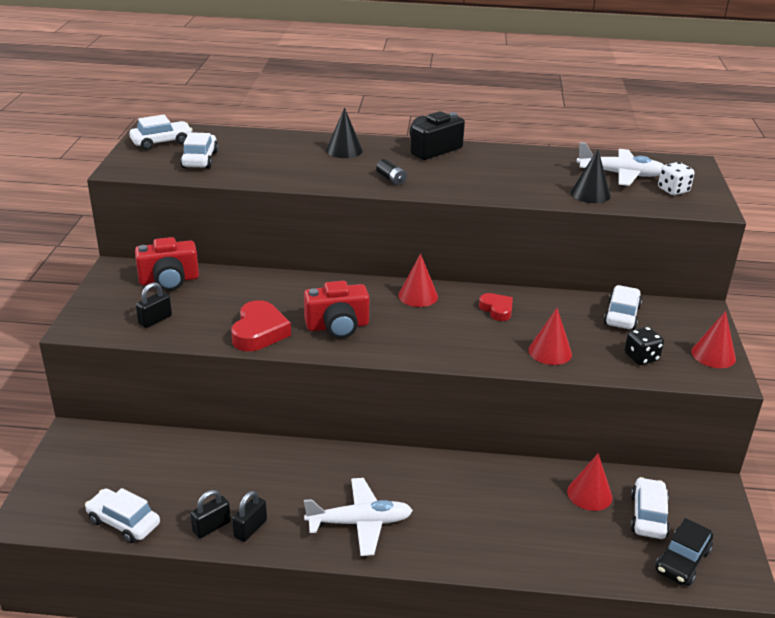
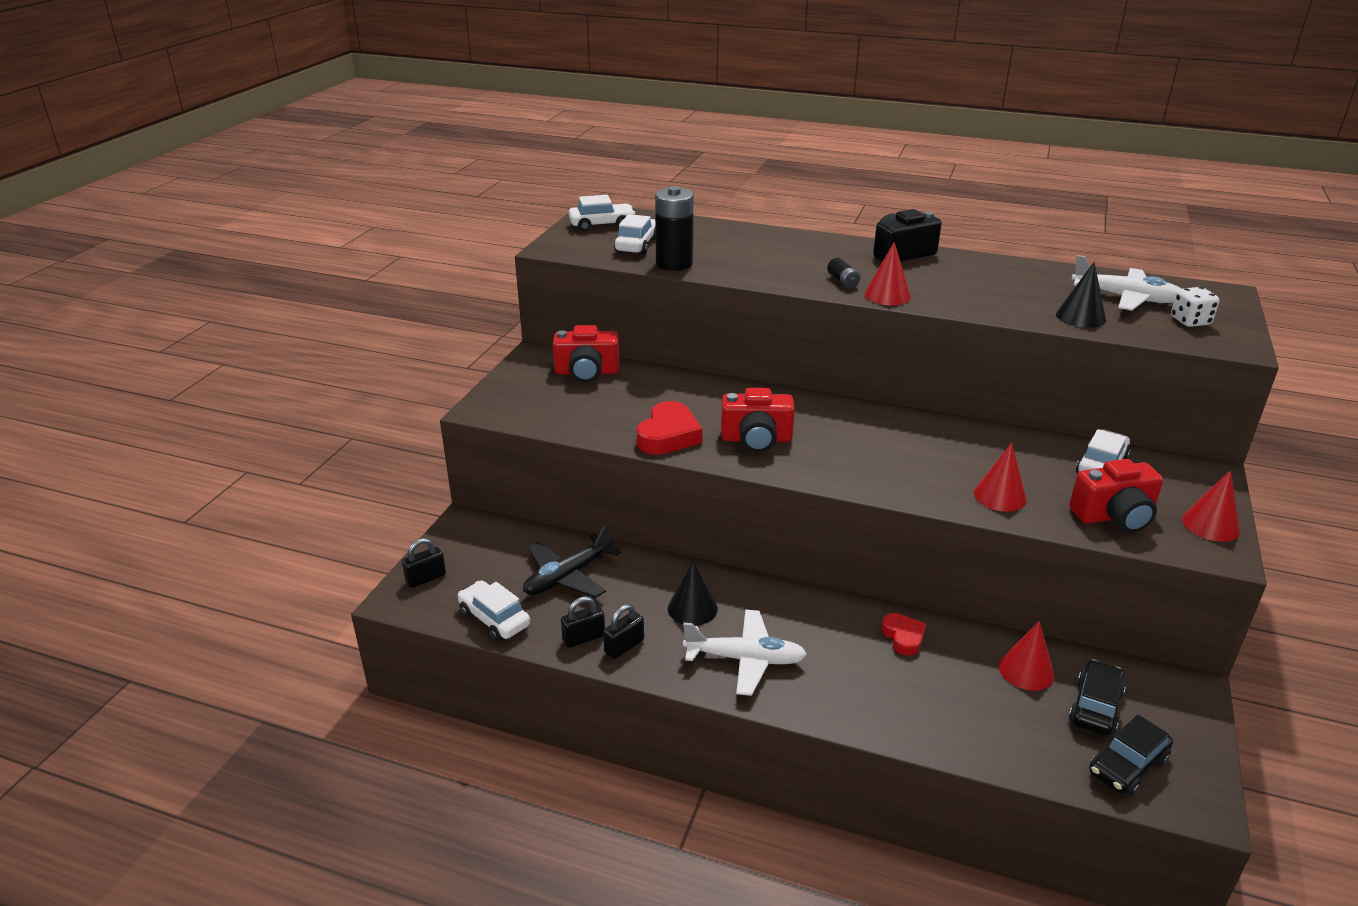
camera: 15 degrees right, 0 degrees up
(155, 320) = (562, 411): black padlock -> black padlock (426, 578)
(183, 471) = (568, 576): none -> black plane
(239, 175) = (674, 263): none -> black battery
(344, 150) = (798, 247): black cone -> black cone (692, 608)
(418, 296) = (857, 417): red cone -> red cone (887, 295)
(497, 309) = (947, 442): red heart -> red heart (903, 637)
(641, 357) = (1114, 516): black dice -> red camera
(648, 516) = (1095, 707): white car -> black car

